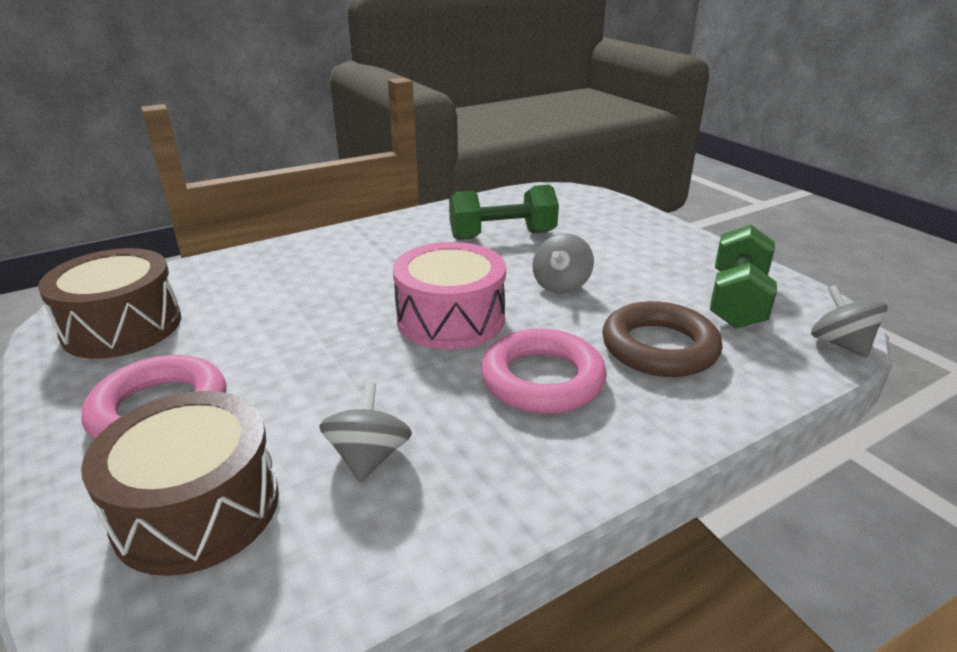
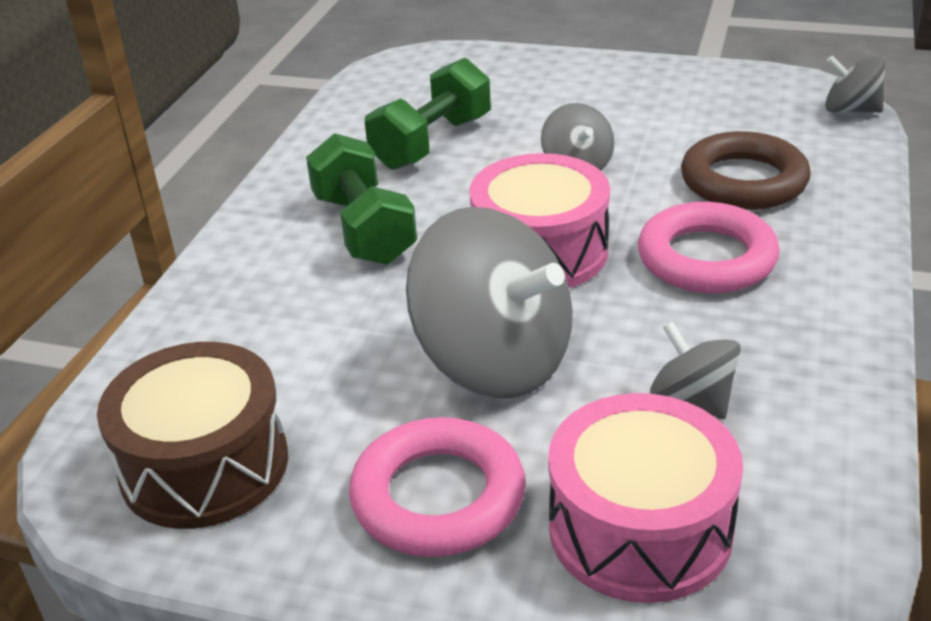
camera: 40 degrees left, 5 degrees up
(197, 508) = (640, 529): brown drum -> pink drum
(317, 361) = (494, 361): none -> grey spinning top
(737, 300) = (733, 108): green dumbbell -> green dumbbell (364, 229)

